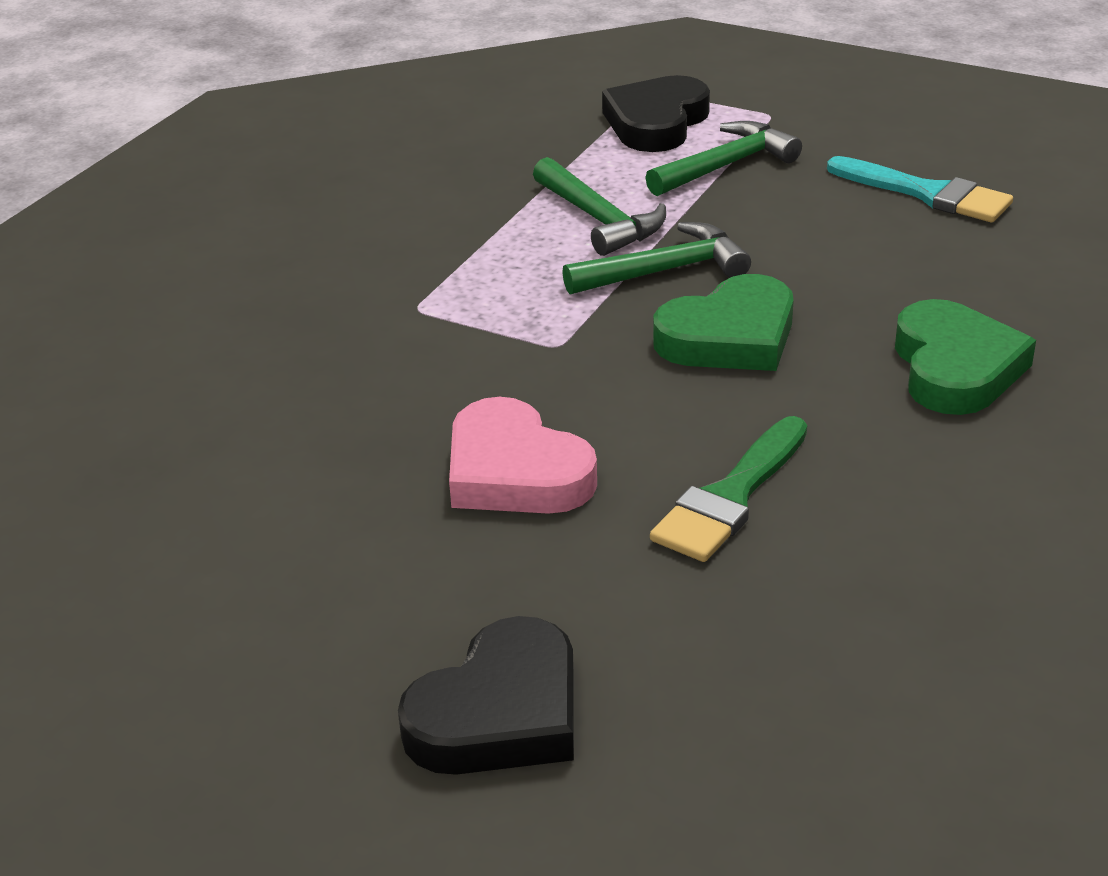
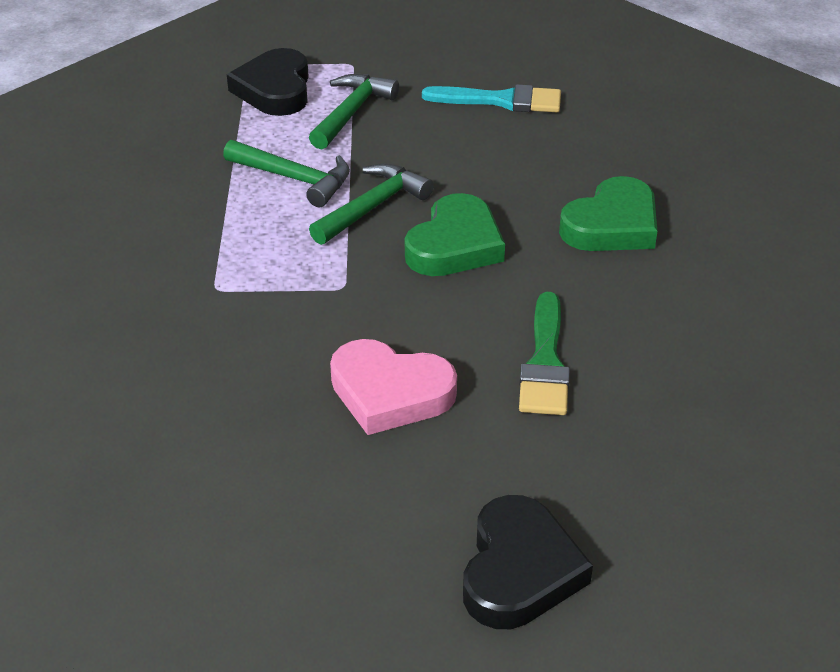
camera: 30 degrees left, 5 degrees up
(955, 368) = (612, 225): green heart -> green heart turned 75 degrees clockwise

